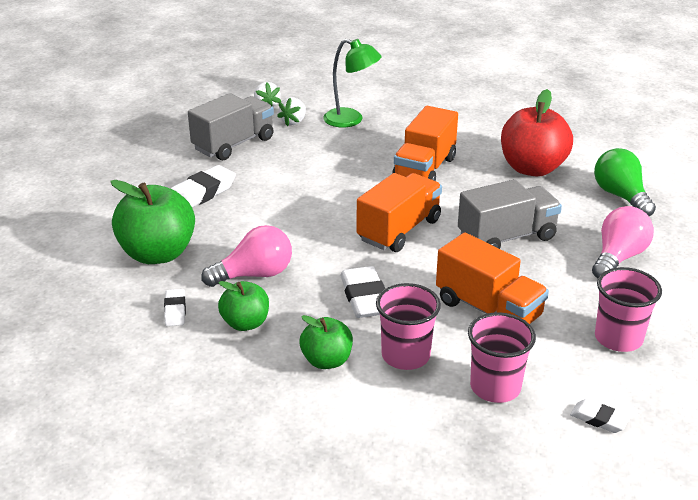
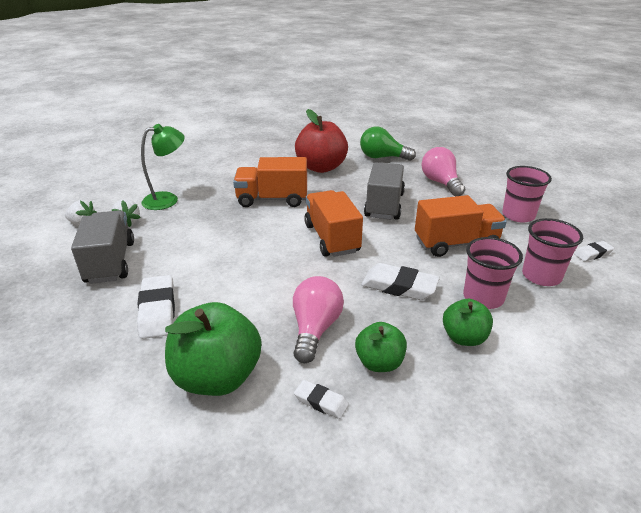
camera: 55 degrees left, 0 degrees up
(424, 169) = (272, 199): orange truck -> orange truck turned 120 degrees clockwise

